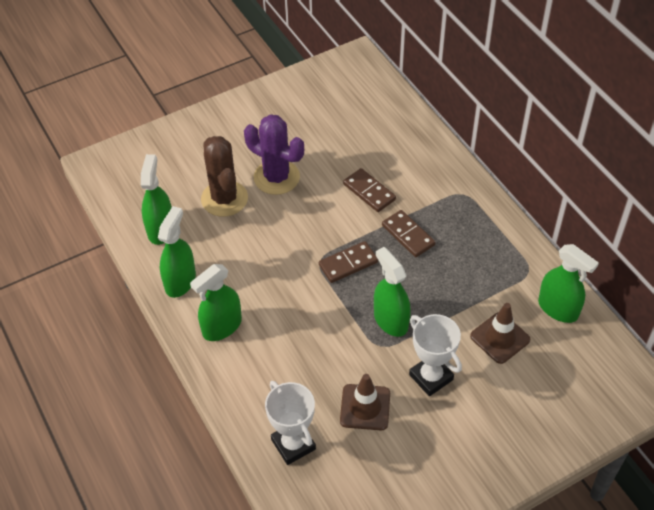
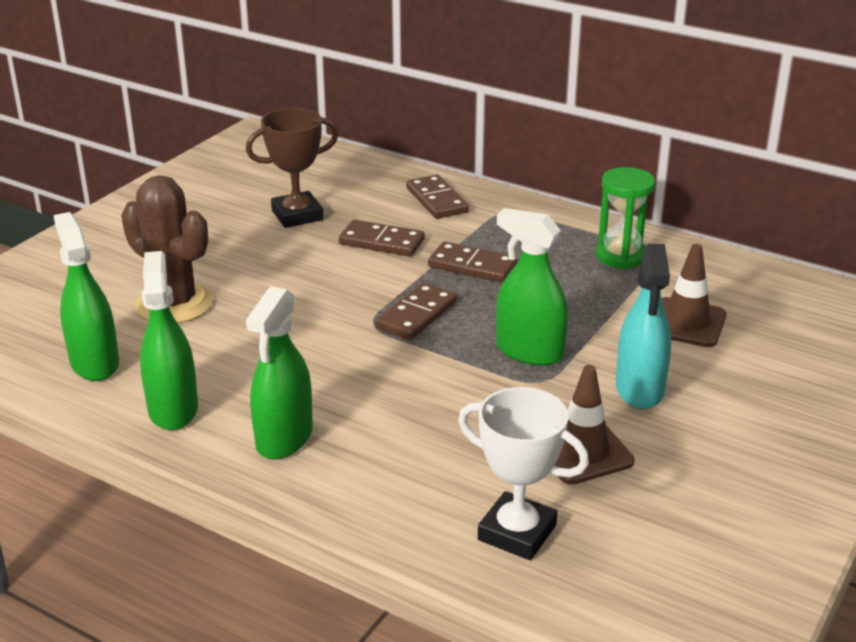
camera: 30 degrees left, 20 degrees down
(276, 177) = (237, 263): purple cactus -> none
(335, 147) = (297, 215): none -> brown trophy
(428, 166) = (437, 200): none -> brown domino
(431, 377) = (639, 389): white trophy -> turquoise spray bottle
(505, 264) = (621, 256): none -> green hourglass
(558, 309) = (726, 275): green spray bottle -> none

